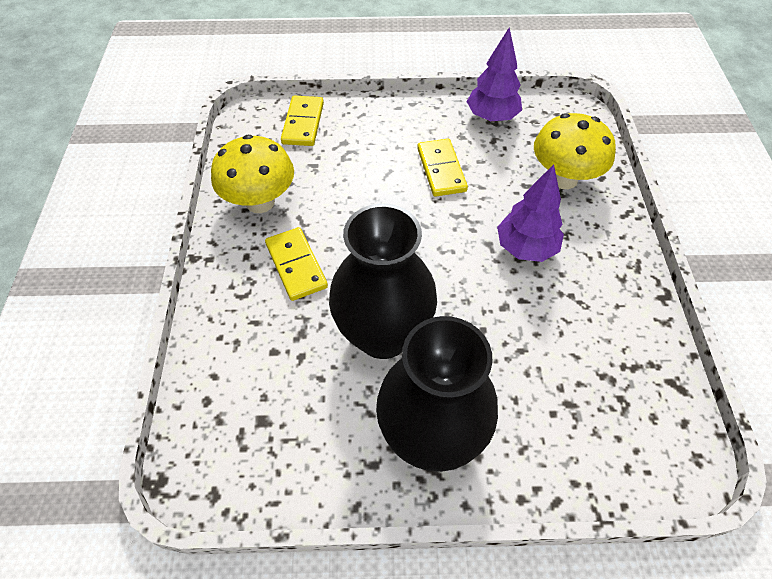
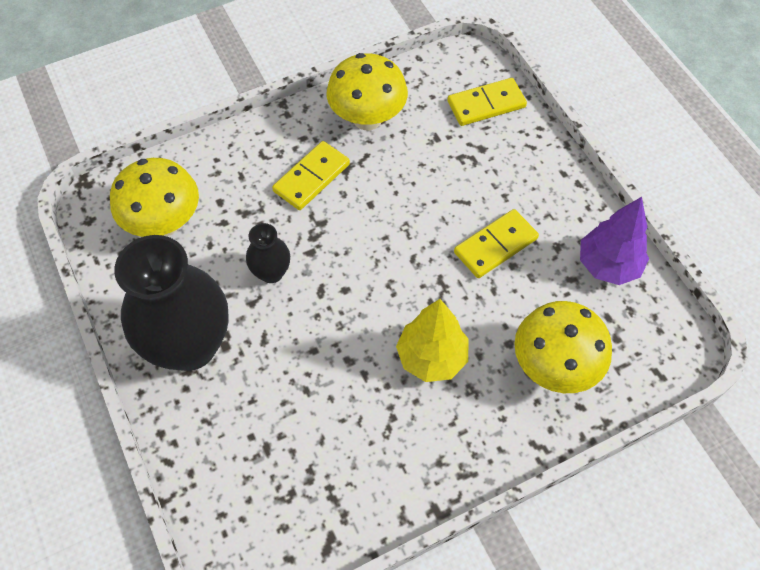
camera: 65 degrees right, 5 degrees up
(268, 413) = (164, 223): none -> yellow mushroom
(383, 334) = (271, 272): black vase -> black vase, size x0.46
(525, 248) = (432, 357): purple tree -> yellow tree

